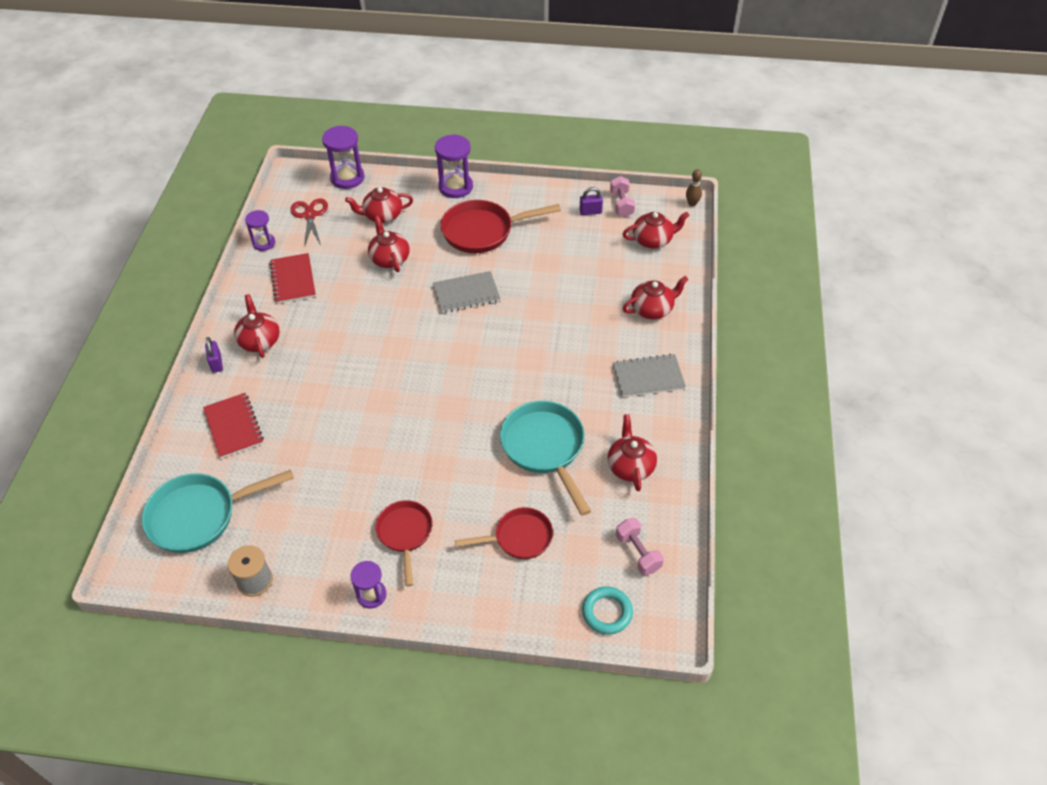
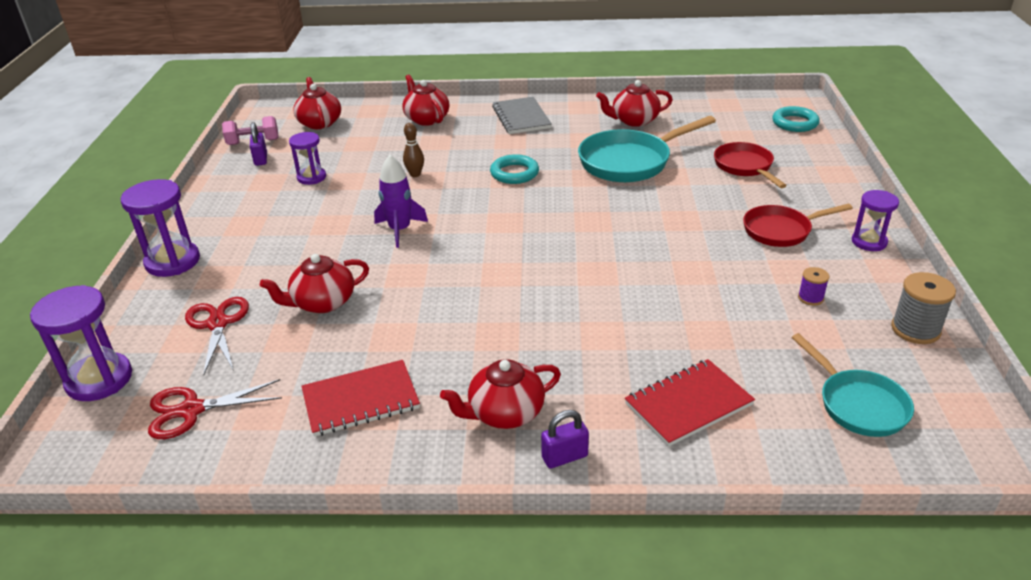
camera: 95 degrees left, 15 degrees down
(199, 515) = (858, 404): turquoise pan -> turquoise pan, size x0.64
(264, 243) = (256, 460): purple hourglass -> purple hourglass (311, 177)
(312, 525) = (810, 298): none -> purple spool
(382, 215) = (218, 324): red teapot -> red scissors
(466, 293) = (400, 230): grey notebook -> purple rocket
(483, 231) = (279, 229): red pan -> none
(539, 364) = (514, 173): none -> turquoise ring
(638, 553) = (727, 113): pink dumbbell -> none
(692, 204) = (264, 105): brown bowling pin -> brown bowling pin (415, 174)

